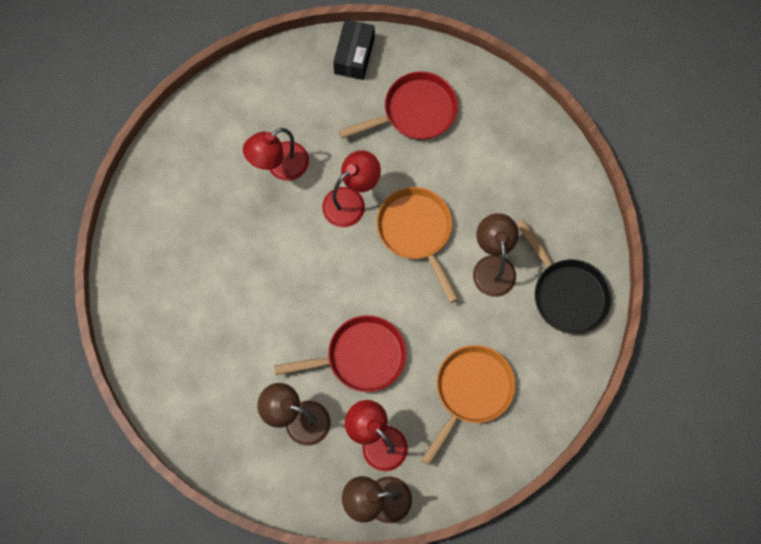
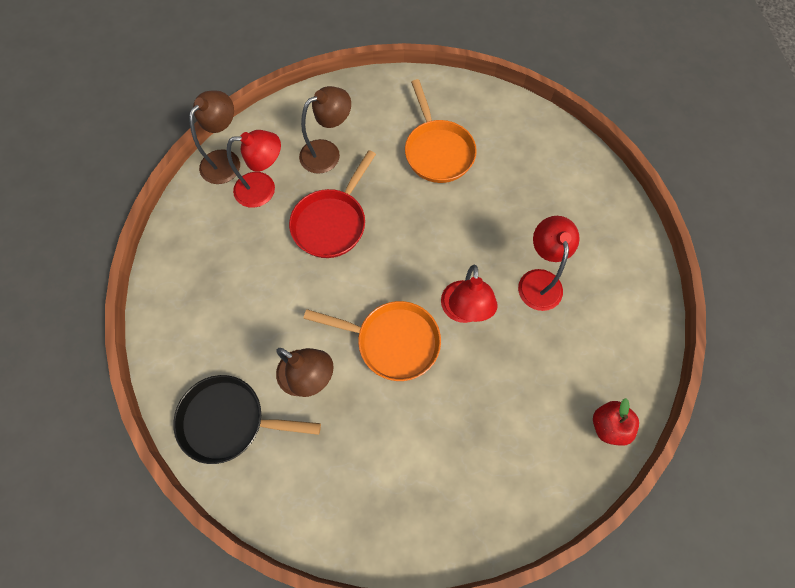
camera: 130 degrees right, 5 degrees down
(354, 55) = (608, 425): black box -> red apple
(414, 112) = (507, 433): red pan -> none
(471, 391) = (232, 277): orange pan -> orange pan (437, 151)

